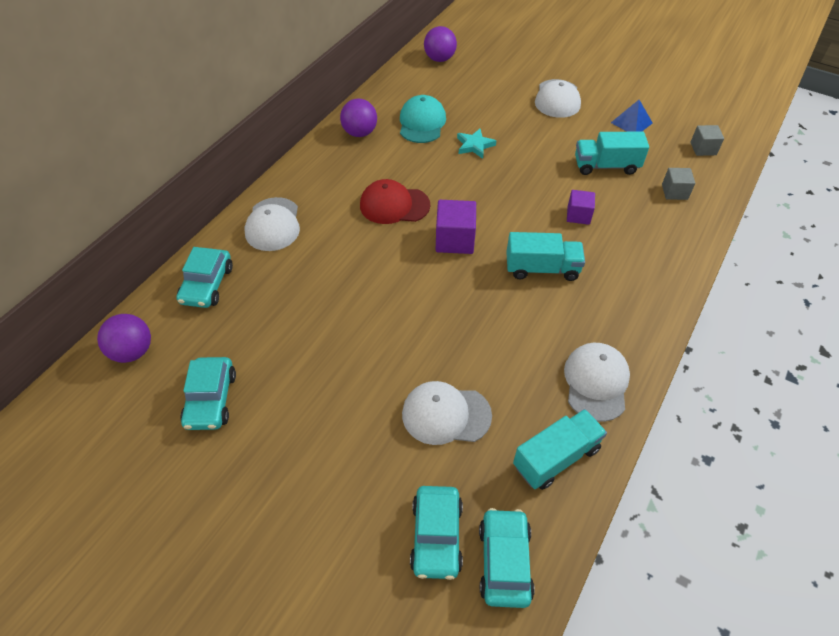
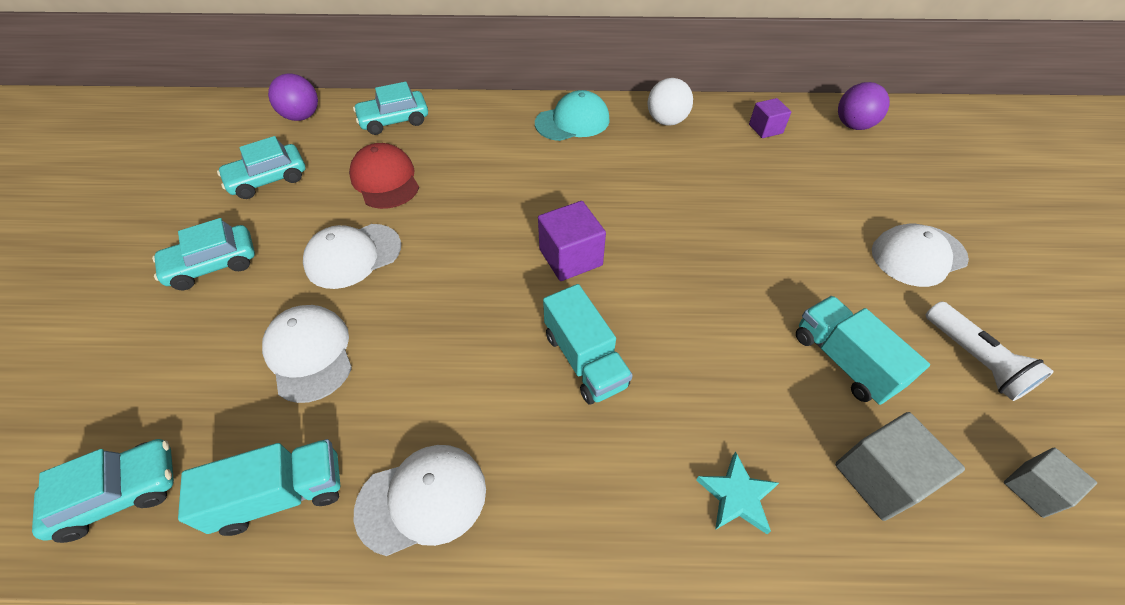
camera: 60 degrees right, 0 degrees up
(273, 224) = (492, 123): white cap -> white cap (353, 256)
(360, 133) = (666, 121): purple ball -> white ball
(394, 205) = (584, 189): red cap -> red cap (385, 180)
(422, 123) = (730, 156): turquoise cap -> turquoise cap (572, 121)
(436, 536) = (146, 411): turquoise car -> turquoise car (213, 265)
(474, 145) = (740, 212): turquoise star -> turquoise star (737, 496)
(556, 457) = (282, 494): turquoise truck -> turquoise truck turned 45 degrees counterclockwise
(578, 215) = (713, 364): purple cube -> purple cube (765, 129)
(631, 122) = (974, 359): blue pyramid -> white flashlight
(674, 192) = (880, 477): grey cube -> grey cube, size x1.57

